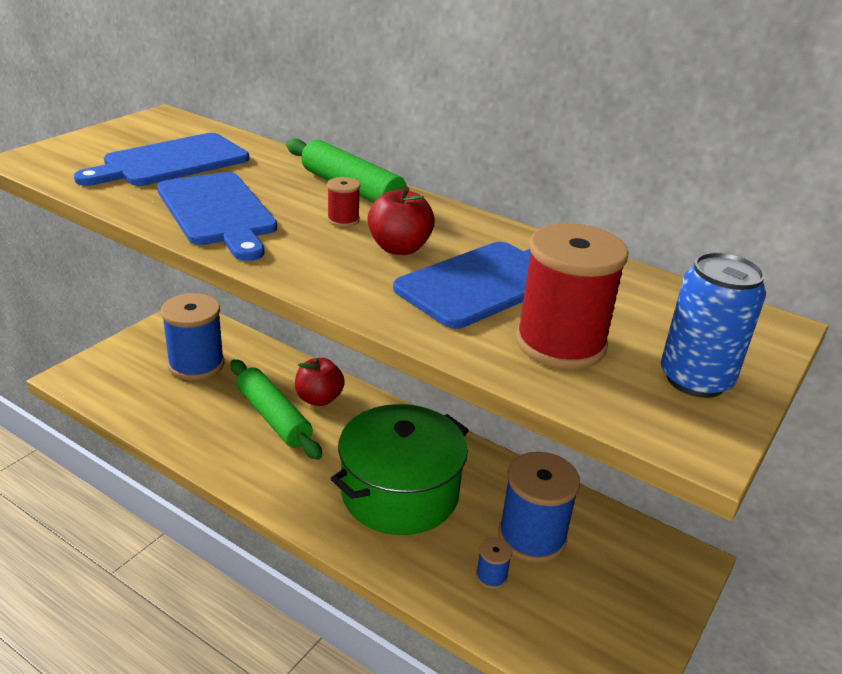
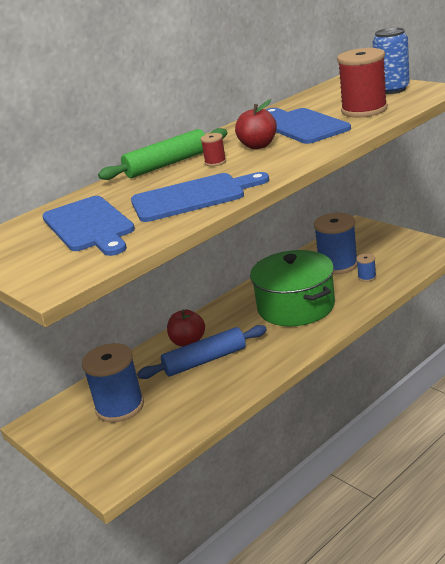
camera: 70 degrees left, 5 degrees down
(273, 417) = (205, 360): green rolling pin -> blue rolling pin

